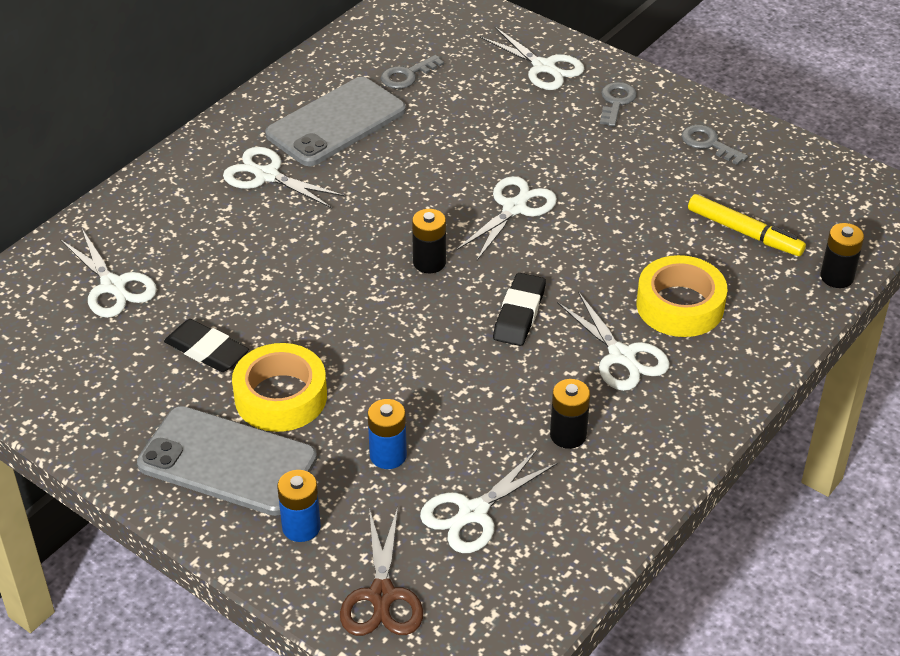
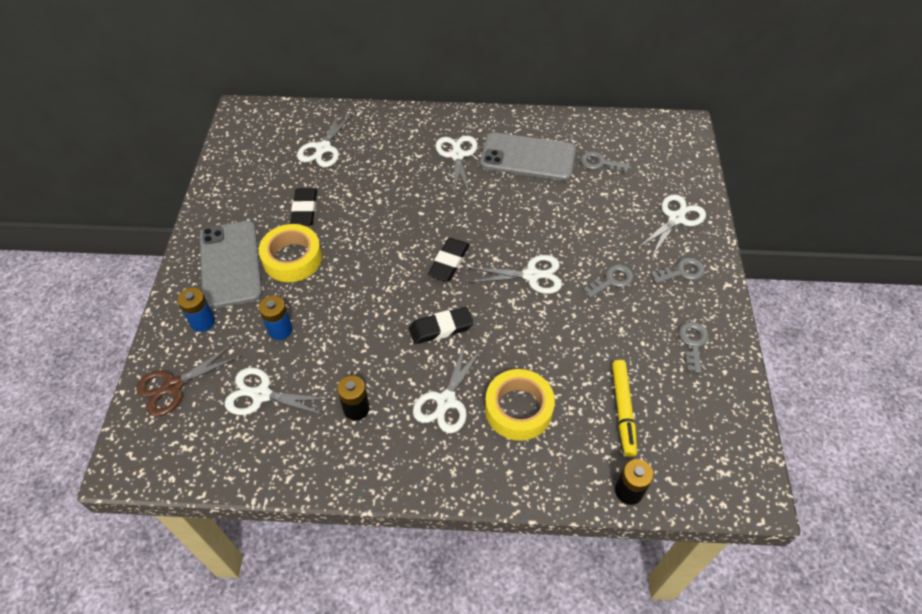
camera: 55 degrees right, 10 degrees up
(429, 262) = (449, 262): black battery -> black eraser
(543, 67) = (676, 218): white scissors -> white scissors turned 150 degrees counterclockwise
(579, 154) = (612, 280): none -> grey key

